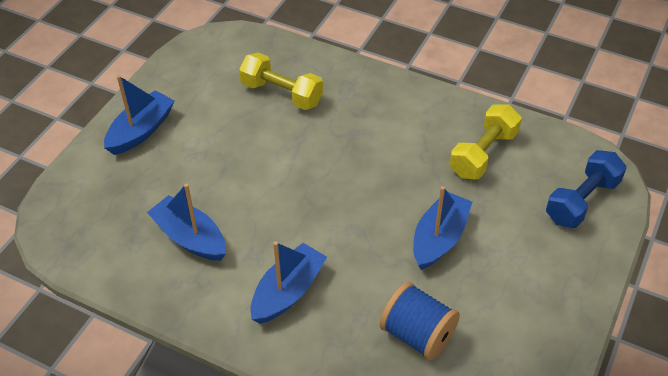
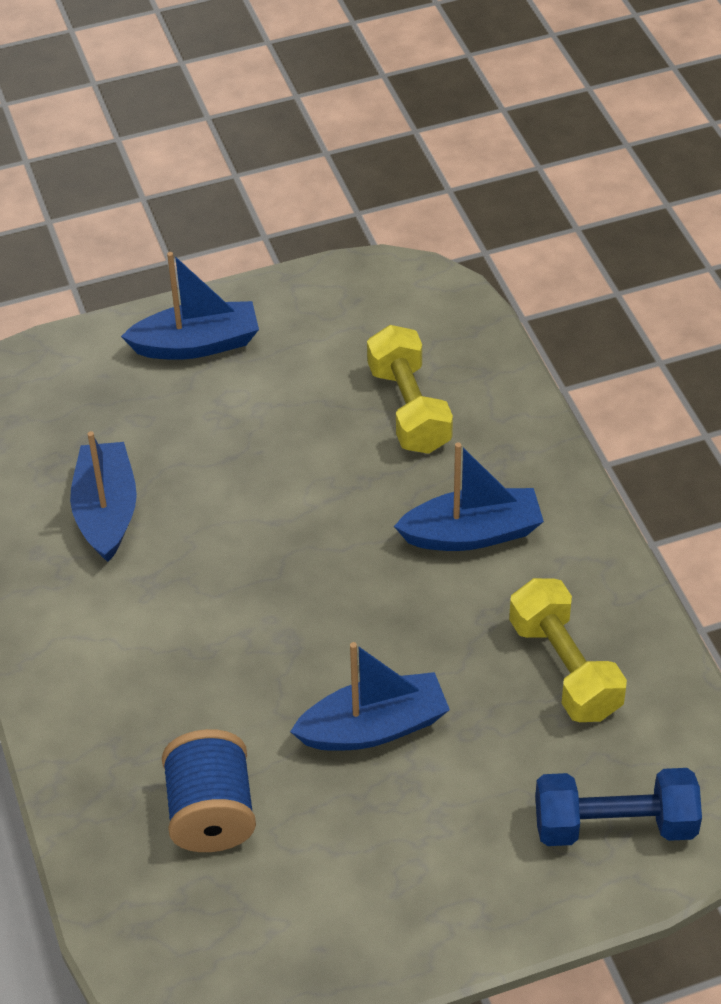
camera: 45 degrees right, 0 degrees up
(288, 292) = (135, 653): blue boat -> blue boat (472, 533)
(483, 154) = (564, 668): yellow dumbbell -> yellow dumbbell turned 75 degrees clockwise

